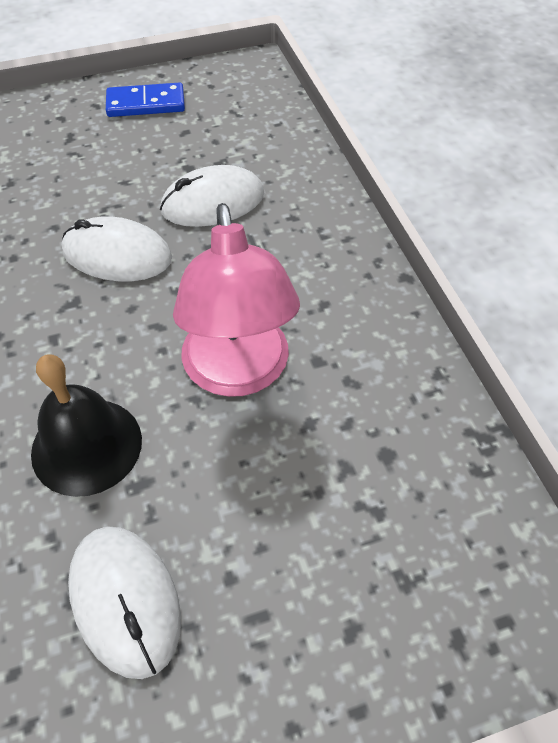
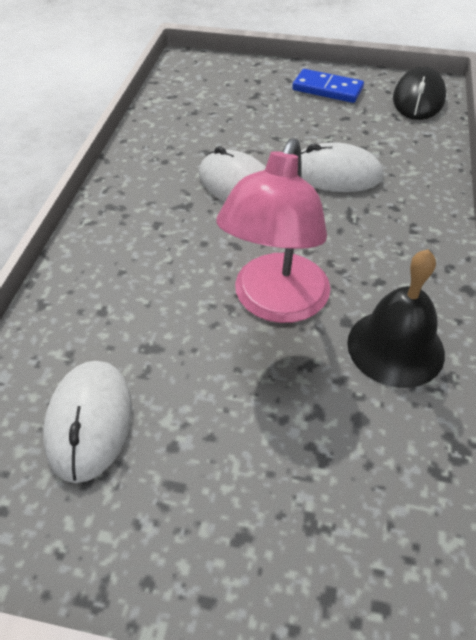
camera: 30 degrees right, 5 degrees down
(86, 446) = (132, 305): black bell -> black bell (395, 347)
(246, 85) = (418, 99): none -> black mouse

